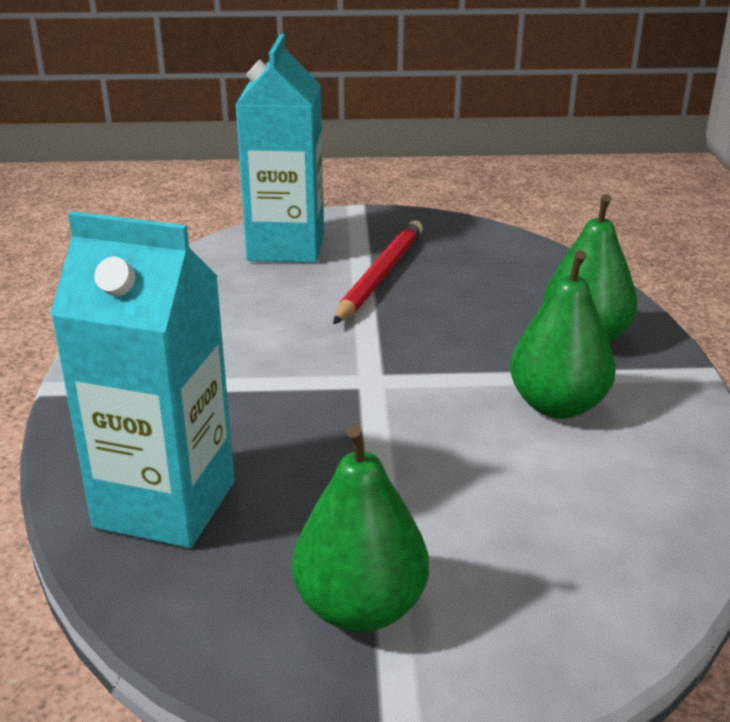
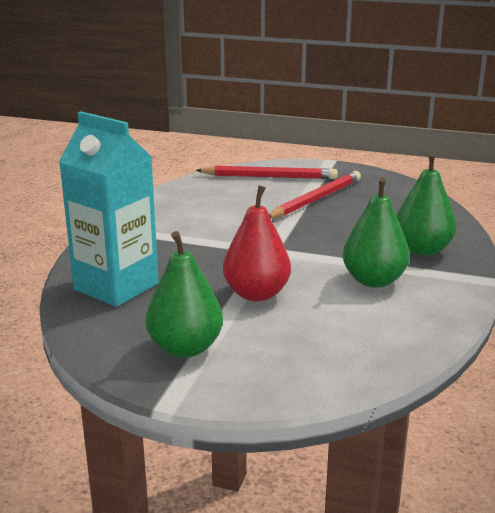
camera: 20 degrees right, 5 degrees down
(286, 247) = (269, 177): turquoise carton -> red pencil
(405, 468) = (256, 294): none -> red pear

